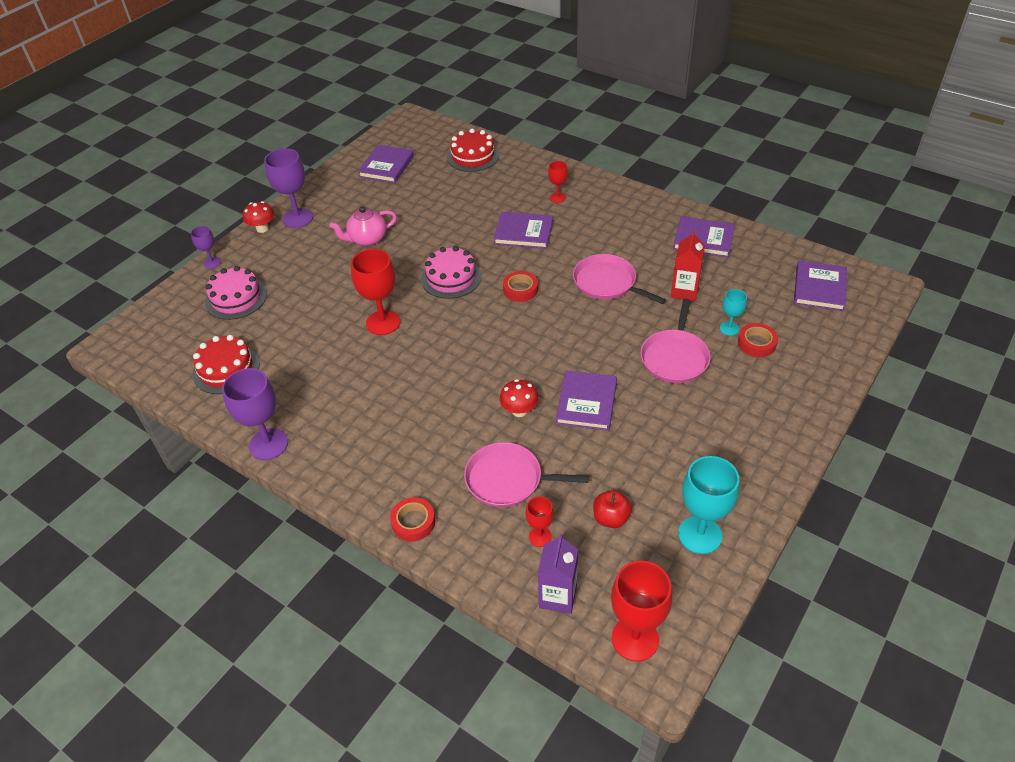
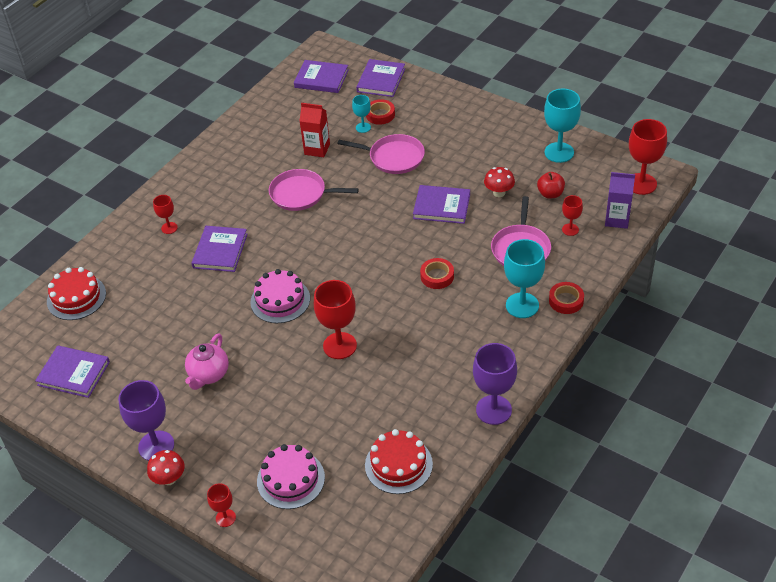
camera: 90 degrees left, 0 degrees up
(212, 263) = (225, 518): purple goblet -> red goblet
(367, 239) = (208, 374): pink teapot -> pink teapot turned 45 degrees clockwise
(413, 476) = (522, 305): none -> turquoise goblet
(519, 411) = (451, 245): red mushroom -> red mushroom (499, 193)
(520, 289) = (303, 250): red tape -> red tape (437, 276)
(607, 283) = (301, 194): pink pan -> pink pan turned 60 degrees clockwise
(703, 239) = (251, 135): purple book -> purple book (381, 80)

